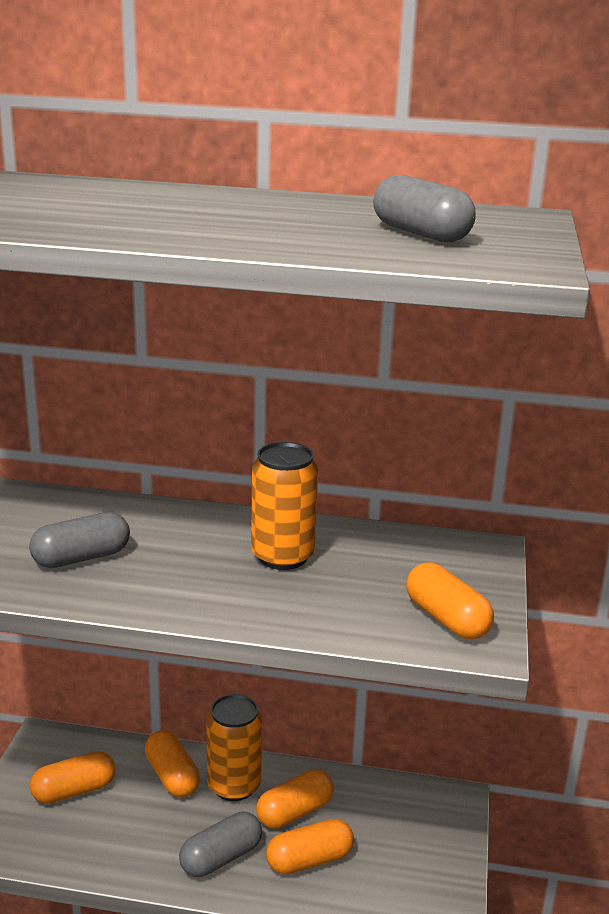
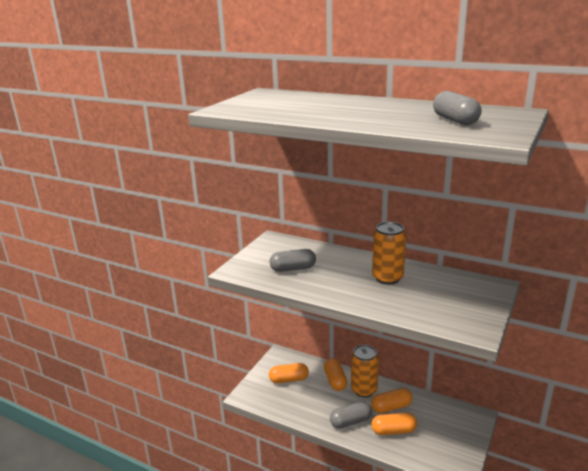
camera: 20 degrees right, 0 degrees up
(447, 619) = (462, 316): orange capsule -> none

